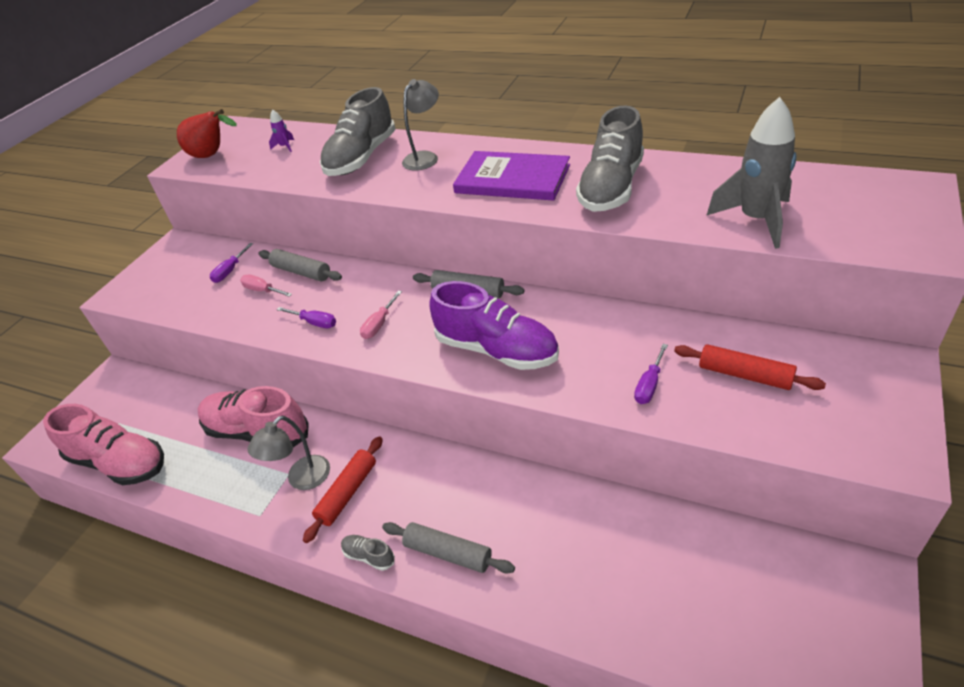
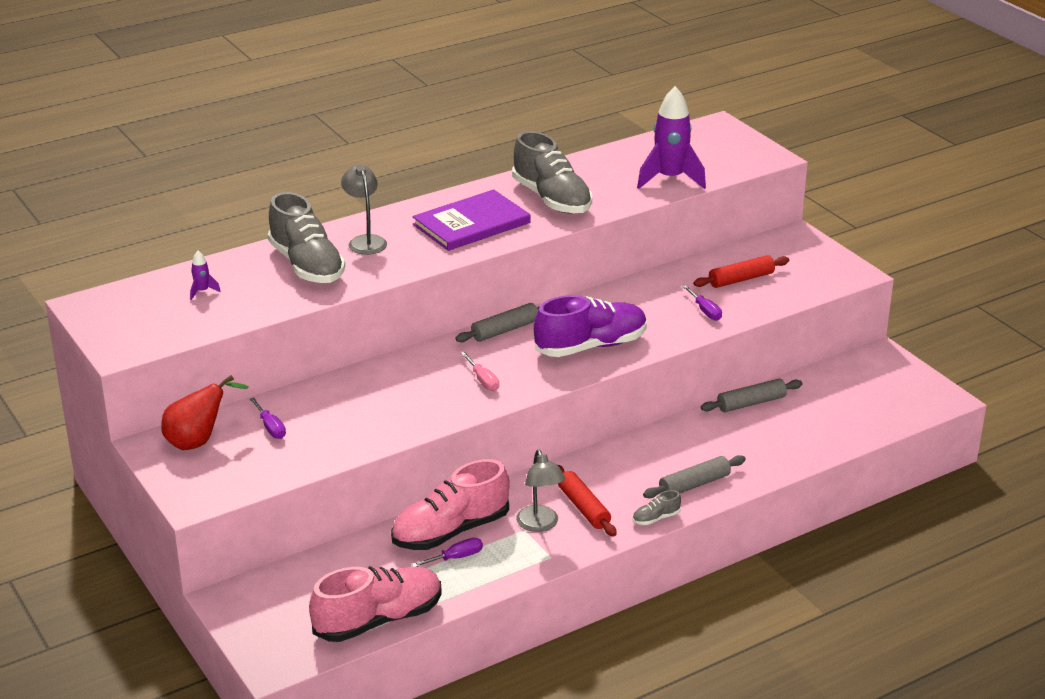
camera: 60 degrees left, 10 degrees down
(212, 156) = (136, 331): red pear -> red pear (198, 441)
(262, 290) = (337, 419): pink screwdriver -> none
(301, 272) = (341, 392): grey rolling pin -> grey rolling pin (751, 403)
(314, 323) = (431, 408): purple screwdriver -> purple screwdriver (456, 558)
(756, 220) = (670, 179): grey rocket -> purple rocket

